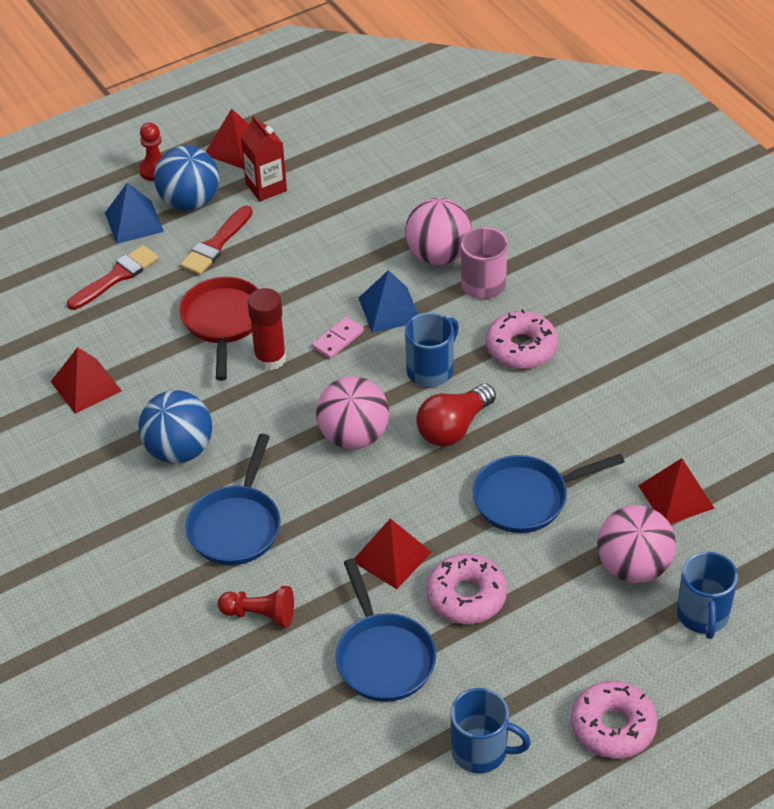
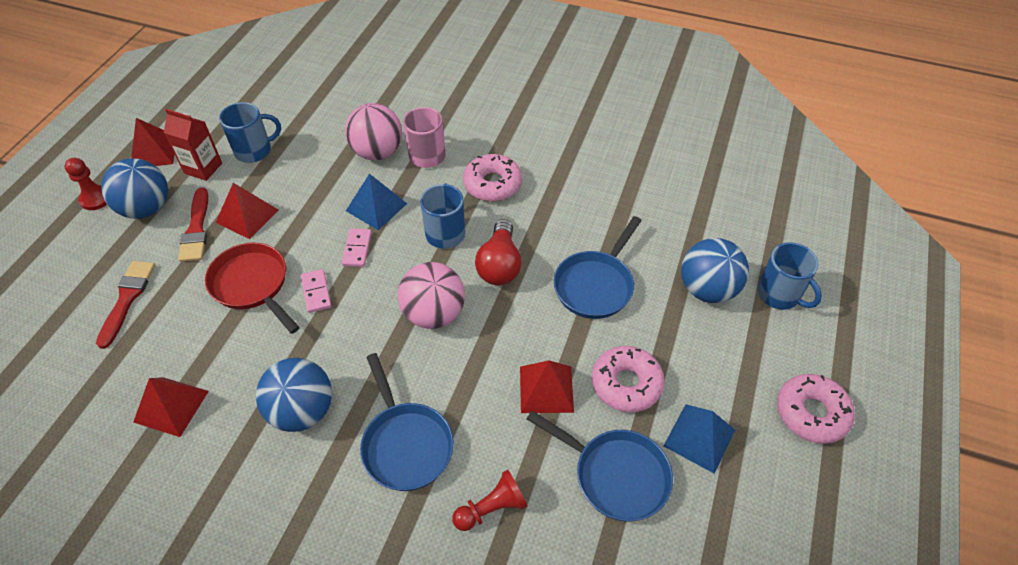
camera: 40 degrees left, 5 degrees up
(134, 222) = (108, 247): blue pyramid -> blue pyramid (699, 437)
(270, 358) = (316, 292): red glue stick -> pink domino
(481, 751) = (753, 500): blue mug -> blue mug (254, 150)
(633, 567) = (707, 289): pink ball -> blue ball
(676, 497) = (684, 226): red pyramid -> red pyramid (247, 216)

